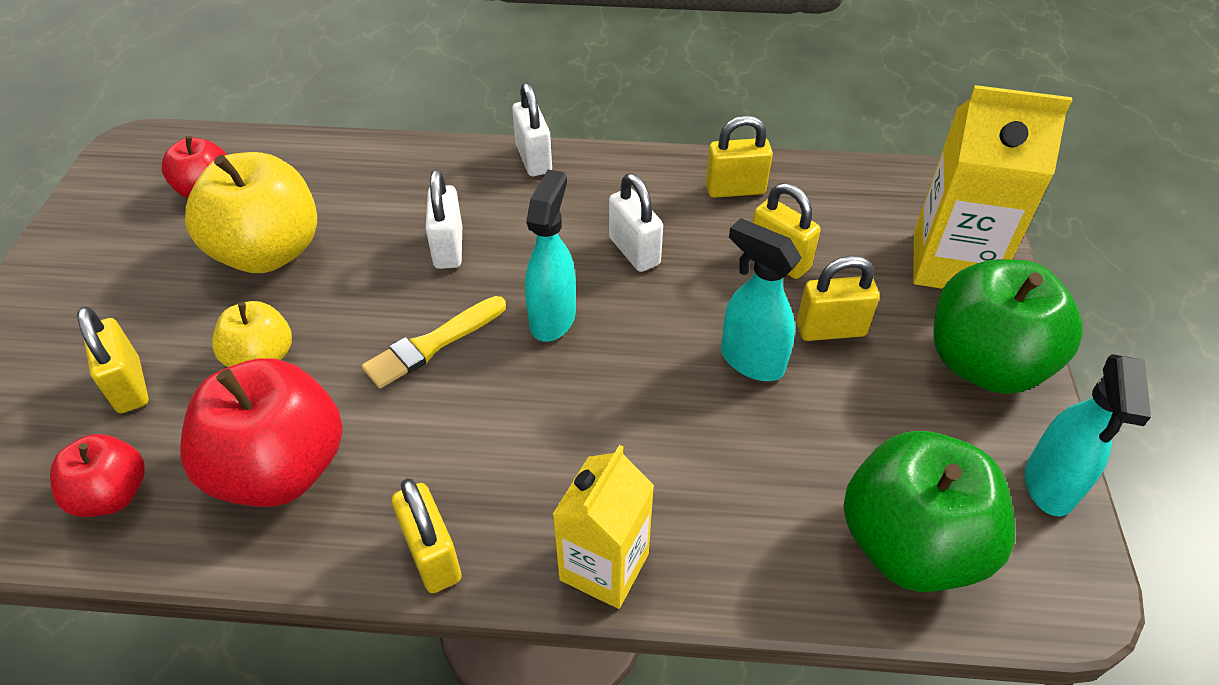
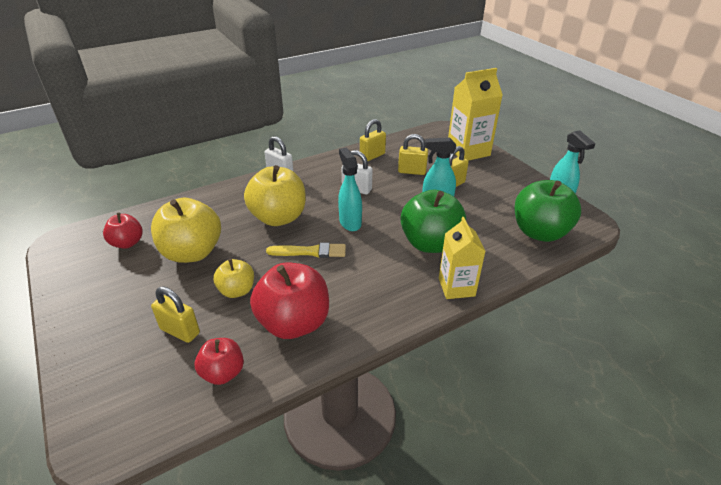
camera: 35 degrees left, 10 degrees down
(432, 344) = (310, 252): yellow brush -> yellow brush turned 105 degrees counterclockwise
(432, 556) = (392, 317): yellow padlock -> none
(448, 248) = (278, 217): white padlock -> yellow apple
(984, 363) = (507, 175): green apple -> green apple (430, 243)

